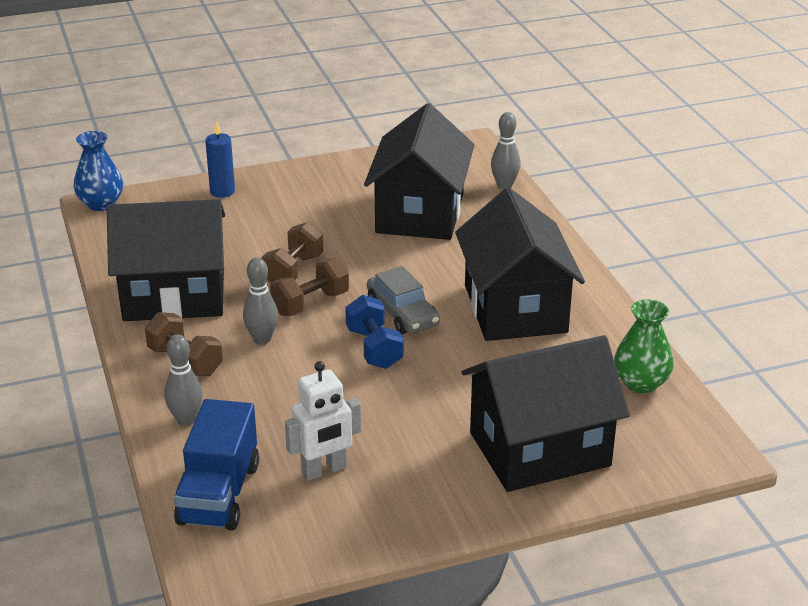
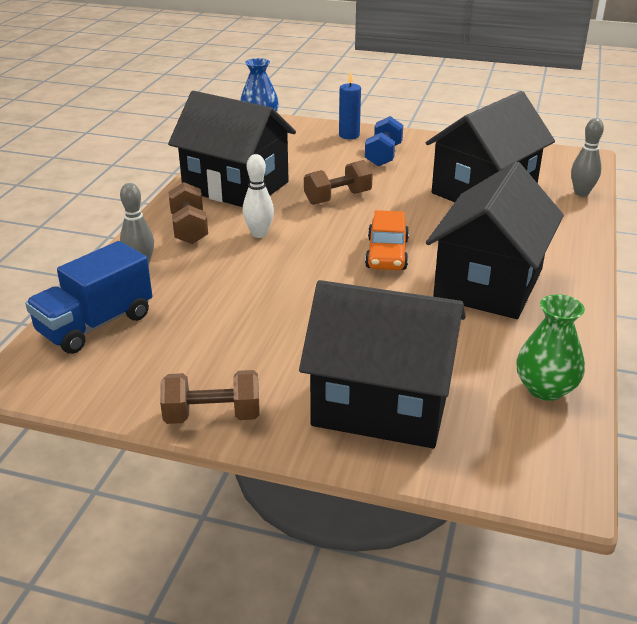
camera: 35 degrees right, 0 degrees up
(262, 339) = (259, 234): grey bowling pin -> white bowling pin
(310, 303) = (324, 223): brown dumbbell -> brown dumbbell (212, 416)
(324, 470) = (188, 341): white robot -> none
(374, 348) = (334, 270): blue dumbbell -> blue dumbbell (383, 155)
(402, 313) = (387, 254): grey car -> orange car

